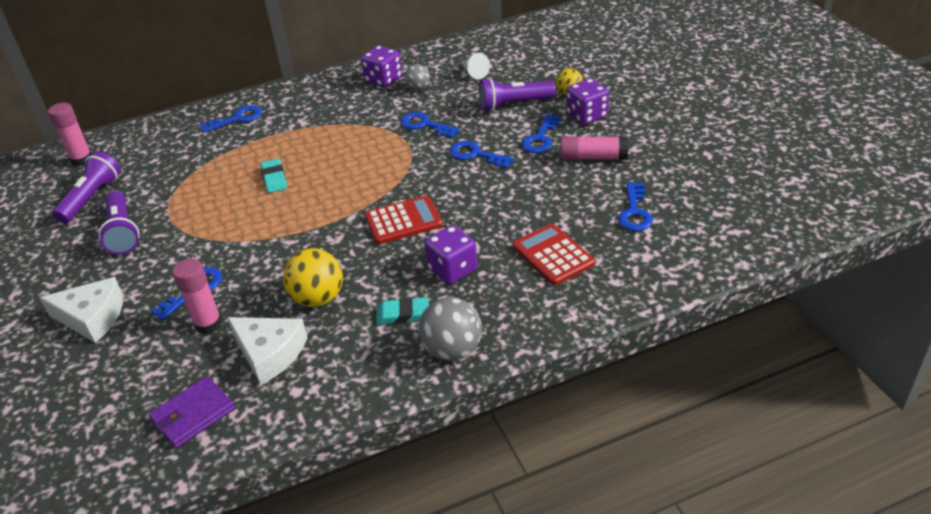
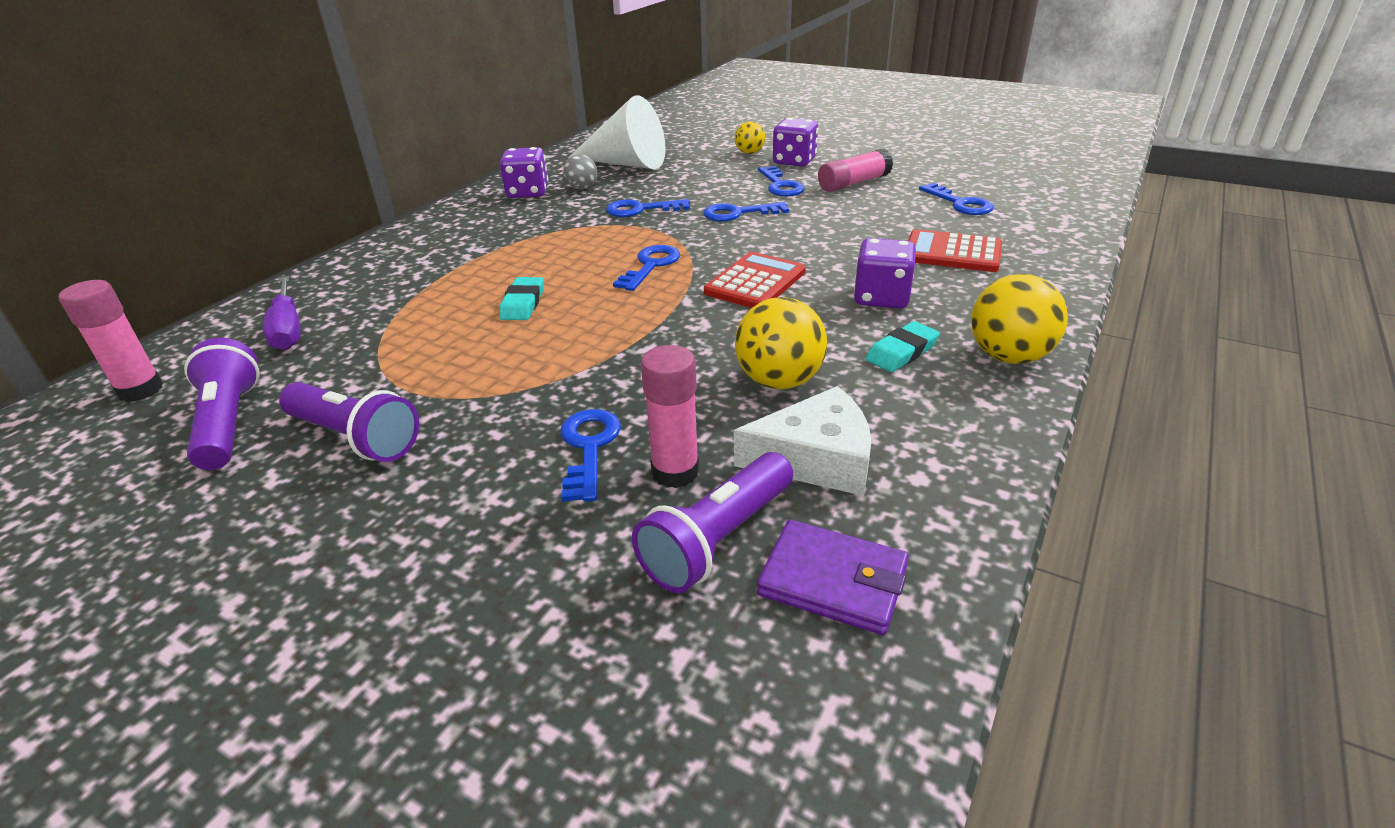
camera: 40 degrees left, 5 degrees down
(92, 317) = (457, 557): white cheese -> none
(164, 146) = (288, 329): none -> purple screwdriver
(193, 414) = (833, 581): purple wallet -> purple wallet turned 75 degrees counterclockwise
(237, 119) = (372, 272): blue key -> blue key (651, 266)
(274, 178) = (523, 303): turquoise eraser -> turquoise eraser turned 60 degrees clockwise
(452, 350) = (1009, 356): grey ball -> yellow ball
(474, 73) = (626, 163): white cone -> white cone, size x2.22
(513, 104) = (709, 172): purple flashlight -> purple flashlight (717, 540)

